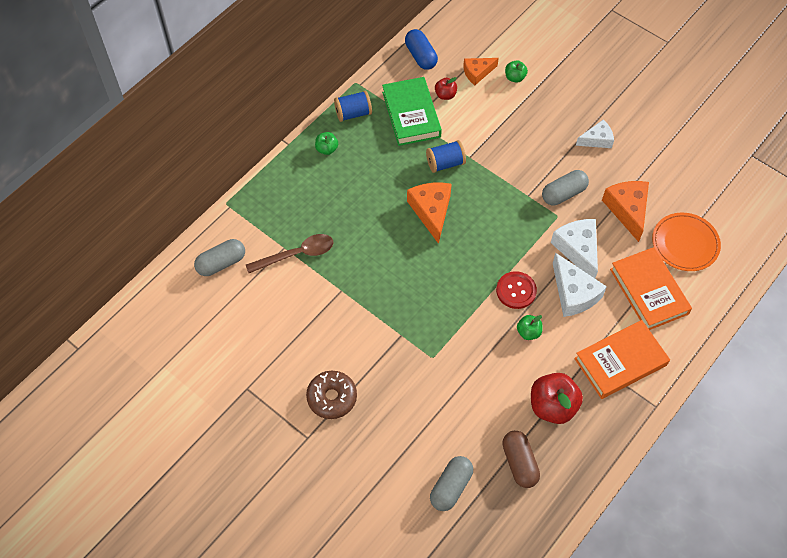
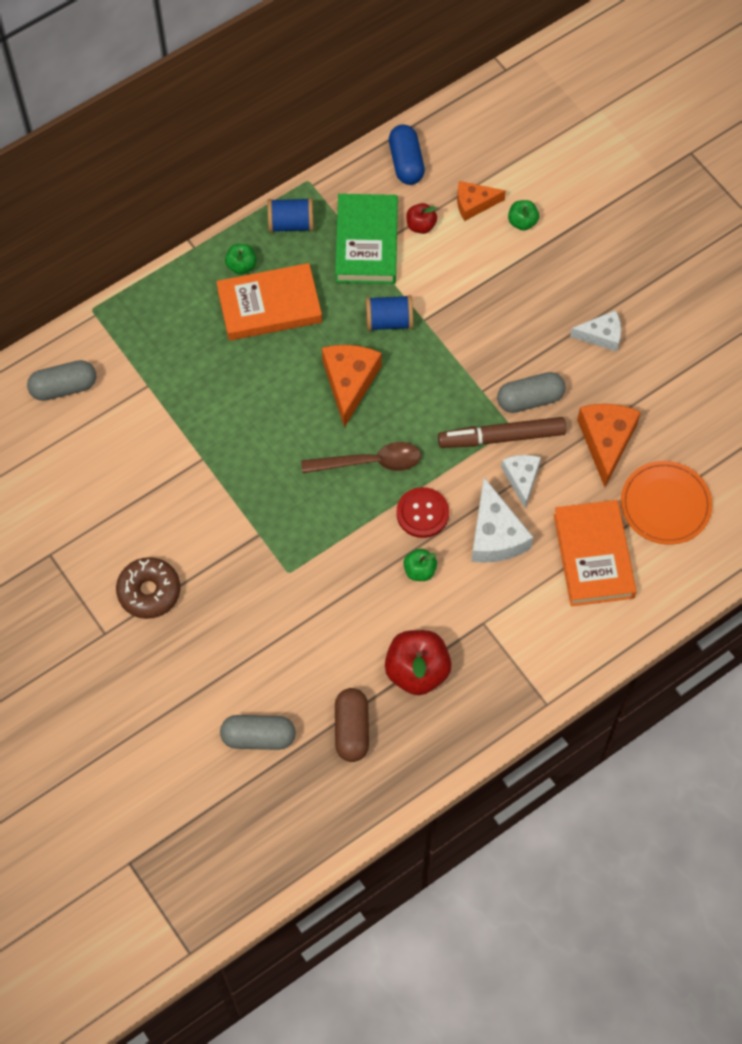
camera: 15 degrees right, 5 degrees up
(297, 254) = (161, 398): brown spoon -> brown spoon (370, 462)
(451, 487) = (258, 737): grey capsule -> grey capsule turned 45 degrees clockwise
(553, 224) = (502, 437): none -> brown marker
(578, 249) = (521, 478): white cheese -> white cheese, size x0.64
(620, 362) = (523, 637): orange book -> orange book (269, 306)

